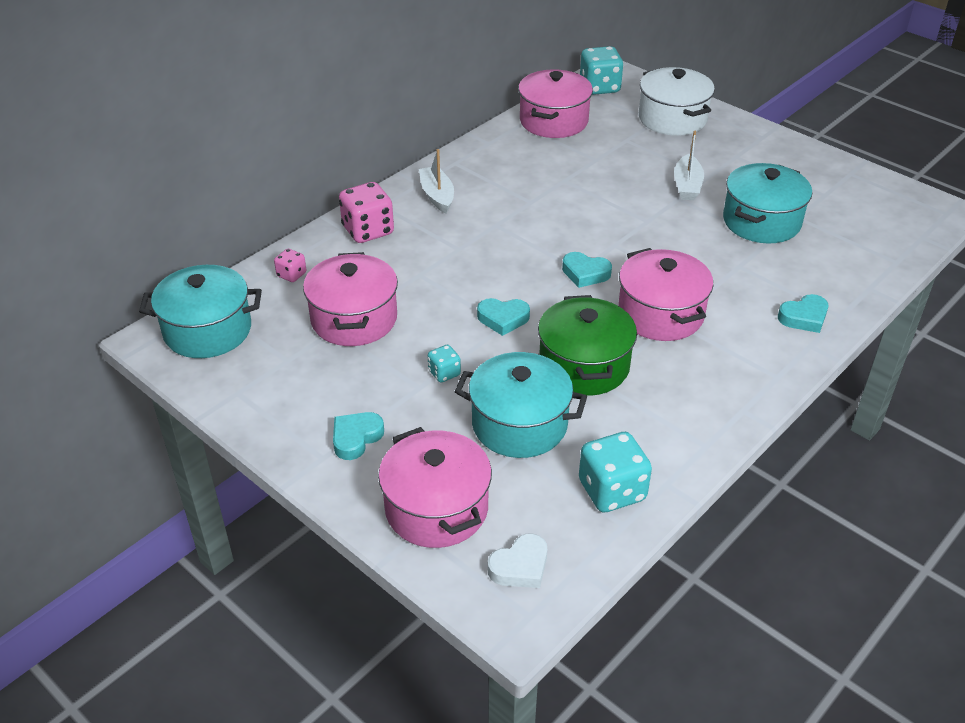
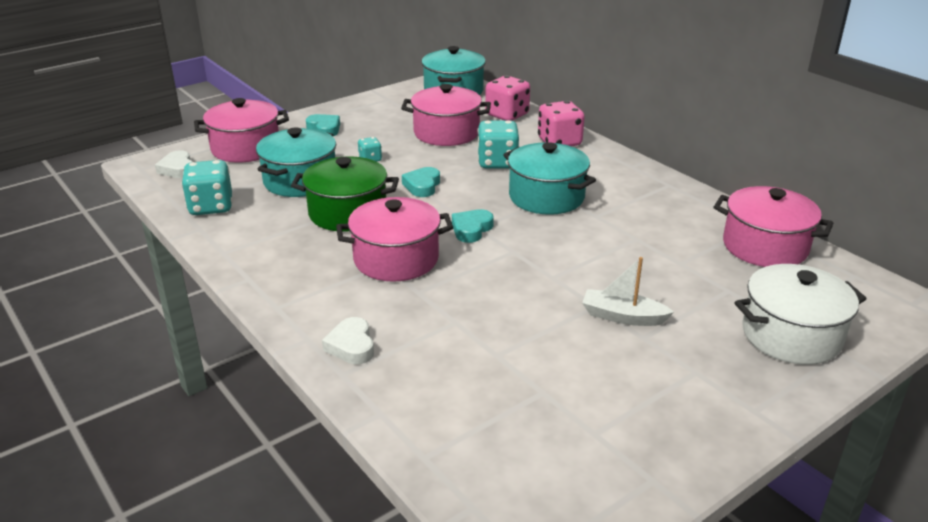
camera: 100 degrees right, 10 degrees down
(291, 275) = (507, 115): pink dice -> pink dice, size x1.91
(437, 196) = (610, 172): white boat -> none
(599, 87) = (864, 290): turquoise dice -> turquoise dice (497, 162)
(761, 221) = (538, 358): turquoise pot -> turquoise pot (546, 197)
(804, 317) = (351, 346): turquoise heart -> white heart

